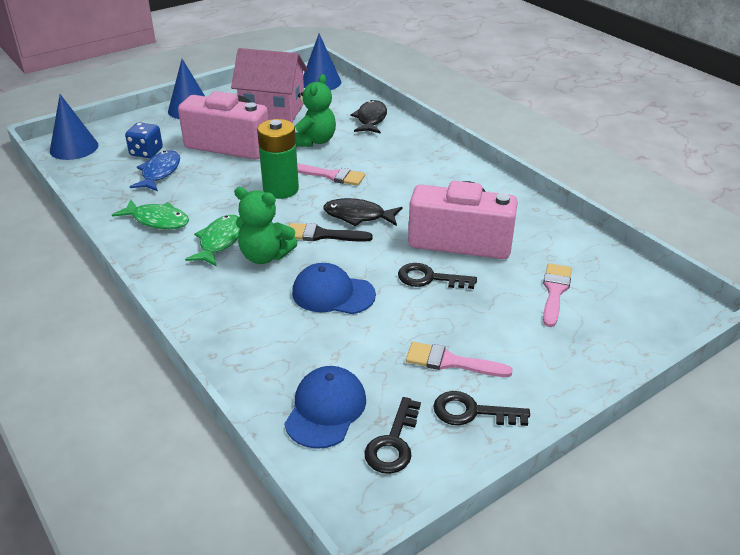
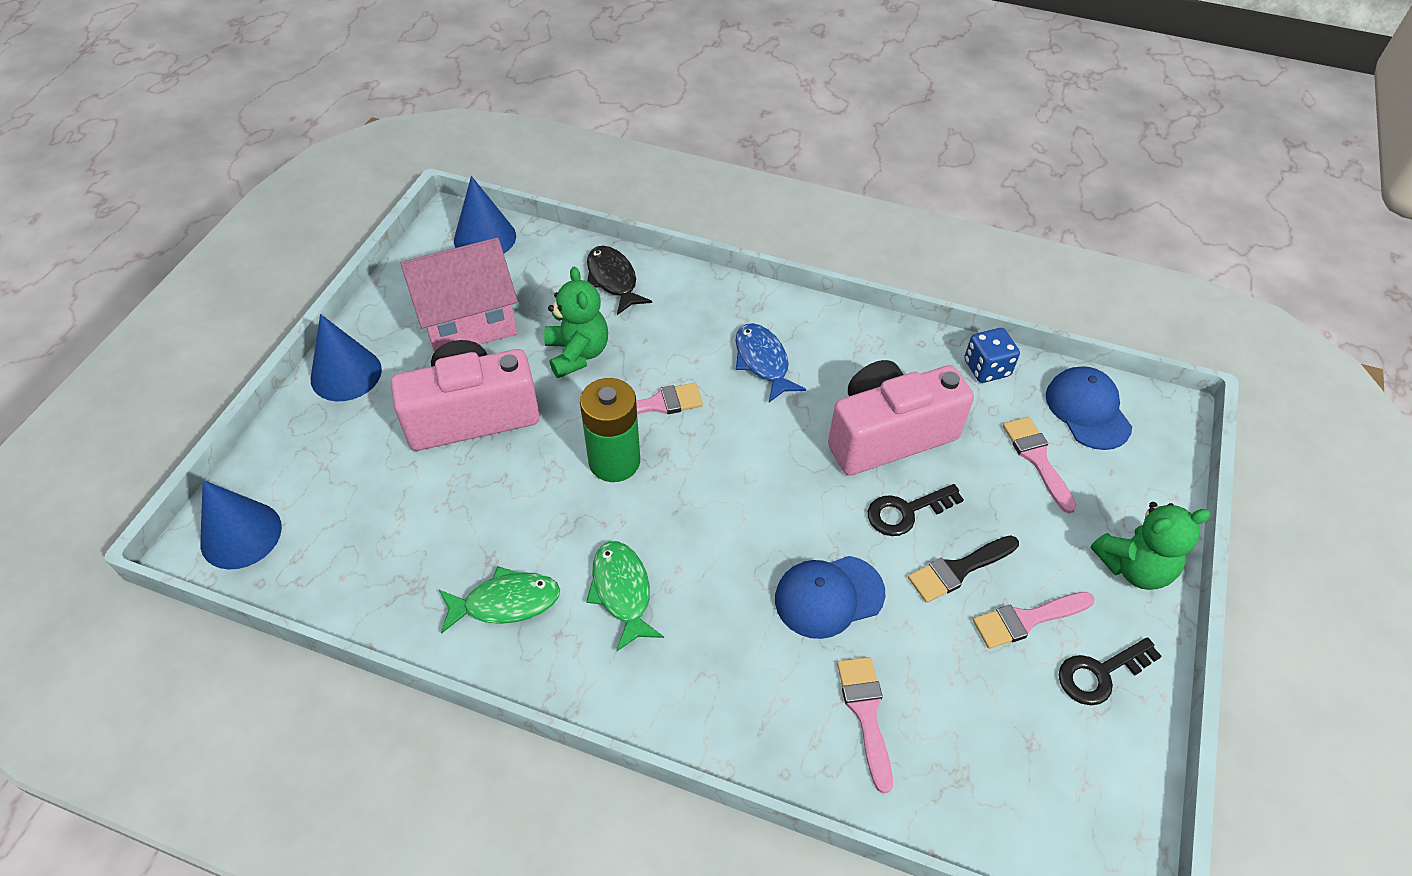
camera: 35 degrees left, 15 degrees up
(146, 152) = (364, 488): blue dice -> blue dice (986, 368)
(159, 173) = (422, 516): blue fish -> blue fish (763, 362)
(265, 256) = (699, 583): green teddy bear -> green teddy bear (1134, 567)
(291, 353) = (866, 713): none -> pink brush
(322, 235) = (734, 511): black brush -> black brush (958, 570)
(326, 409) = (970, 767): blue cap -> blue cap (1087, 410)
(358, 216) = (746, 457): black fish -> none
(393, 443) = (1068, 765): black key -> none

